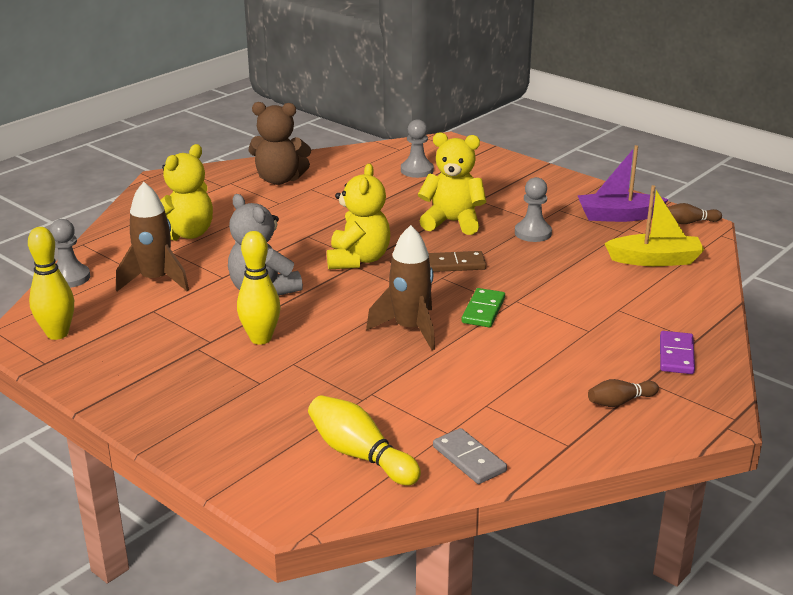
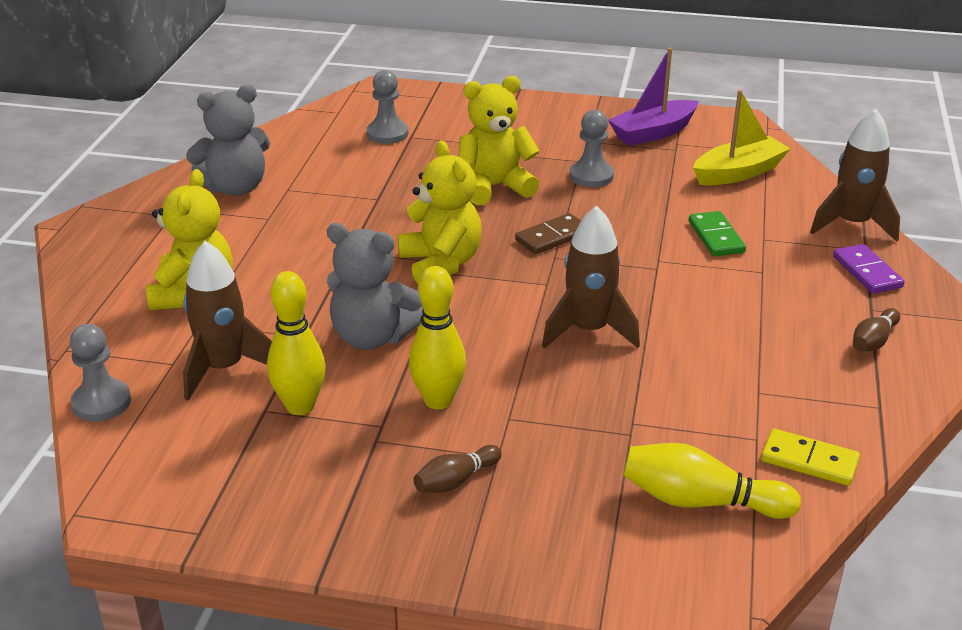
camera: 30 degrees left, 5 degrees up
(57, 334) = (172, 486): yellow bowling pin -> yellow bowling pin (300, 406)
(279, 179) = (236, 188): brown teddy bear -> grey teddy bear
(469, 459) = (809, 461): grey domino -> yellow domino
(483, 310) = (639, 283): green domino -> green domino (716, 237)
(689, 222) = (725, 121): brown bowling pin -> brown bowling pin (455, 481)
(707, 320) = (852, 224): none -> brown rocket

